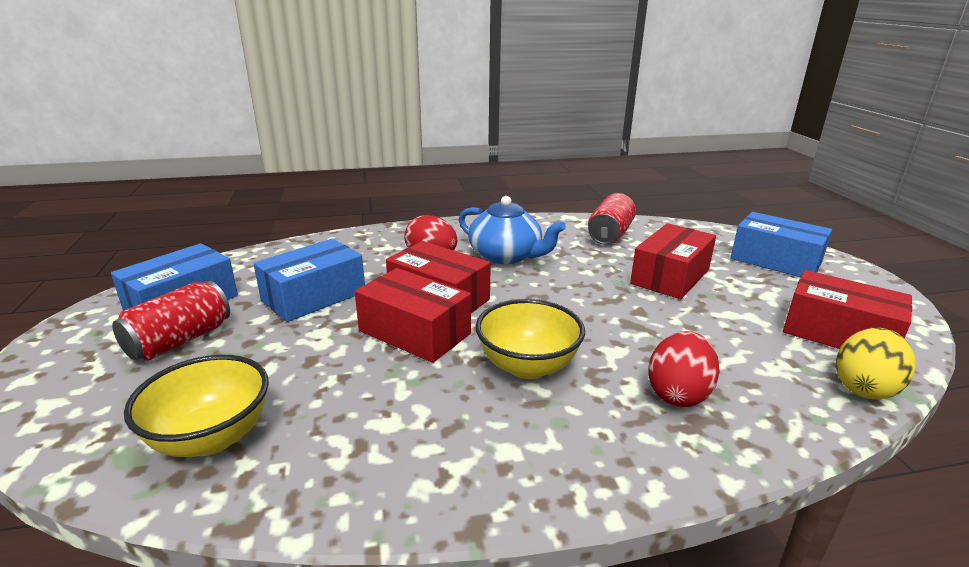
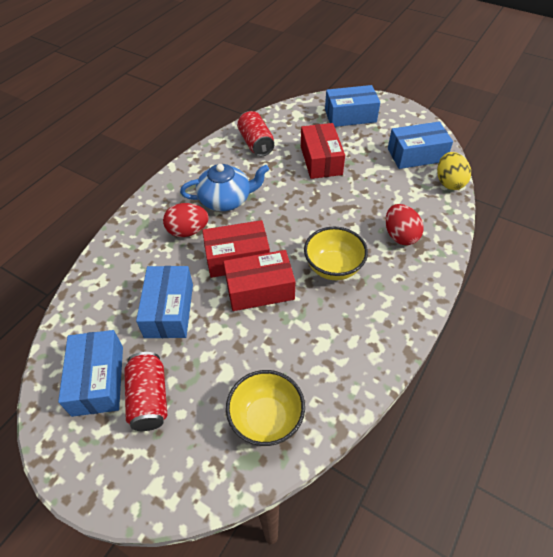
camera: 45 degrees left, 25 degrees up
(838, 334) = (416, 155): red box -> blue box

